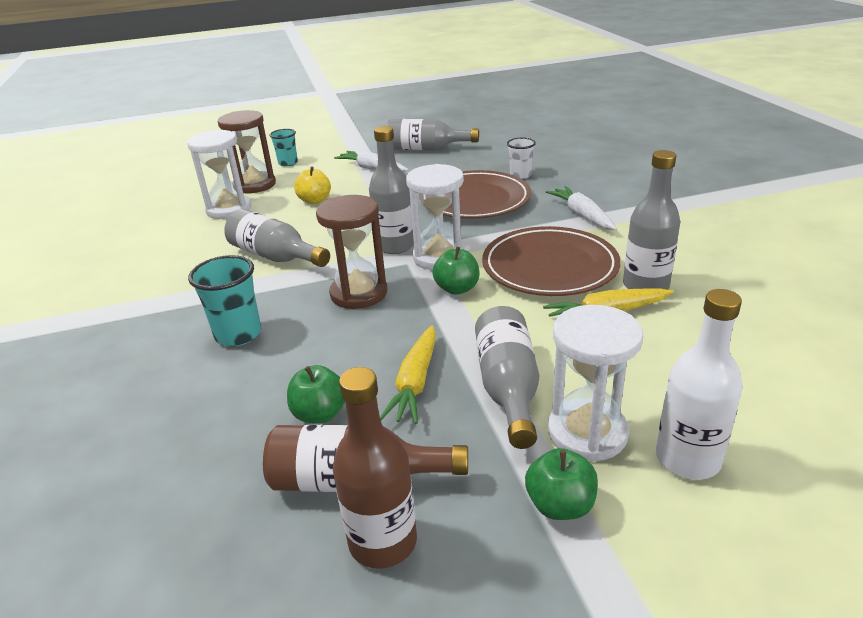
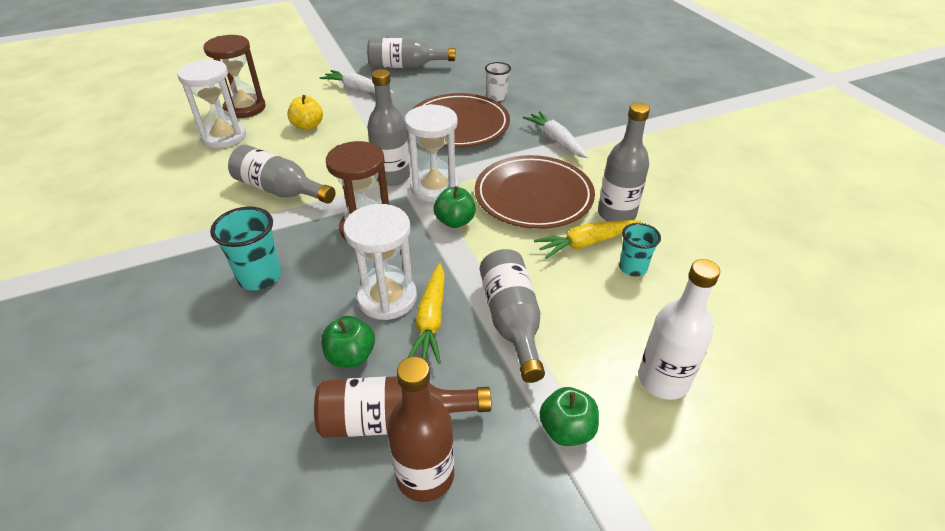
camera: 10 degrees left, 10 degrees up
(288, 163) = (274, 82): turquoise cup -> turquoise cup (632, 268)
(587, 433) = (581, 361): white hourglass -> white hourglass (387, 298)

